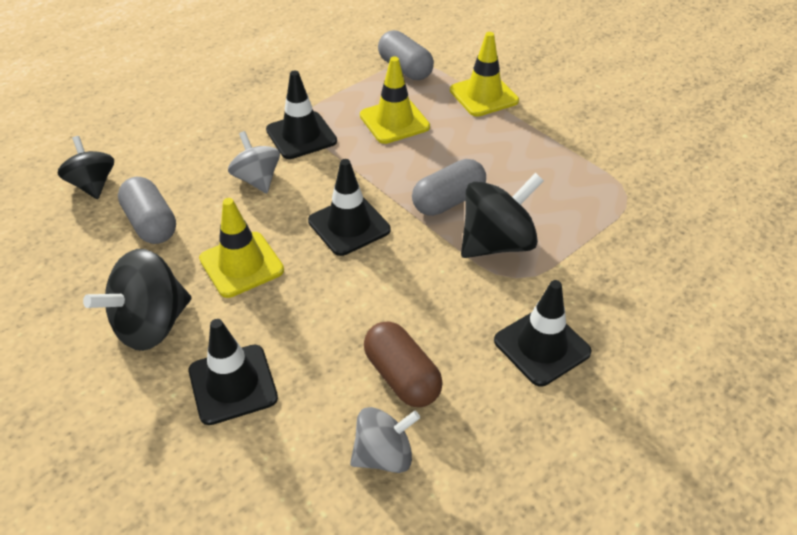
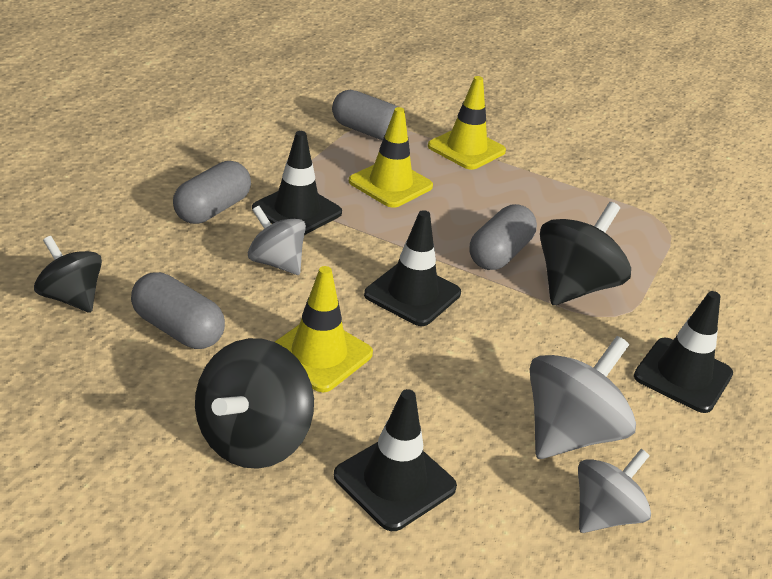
camera: 25 degrees left, 10 degrees down
(236, 125) = (213, 209): none -> grey capsule
(402, 377) = (570, 433): brown capsule -> grey spinning top

